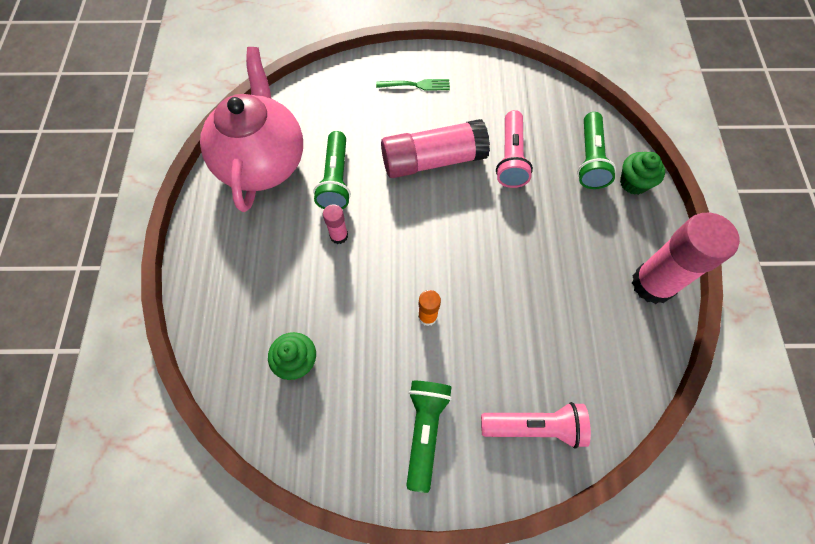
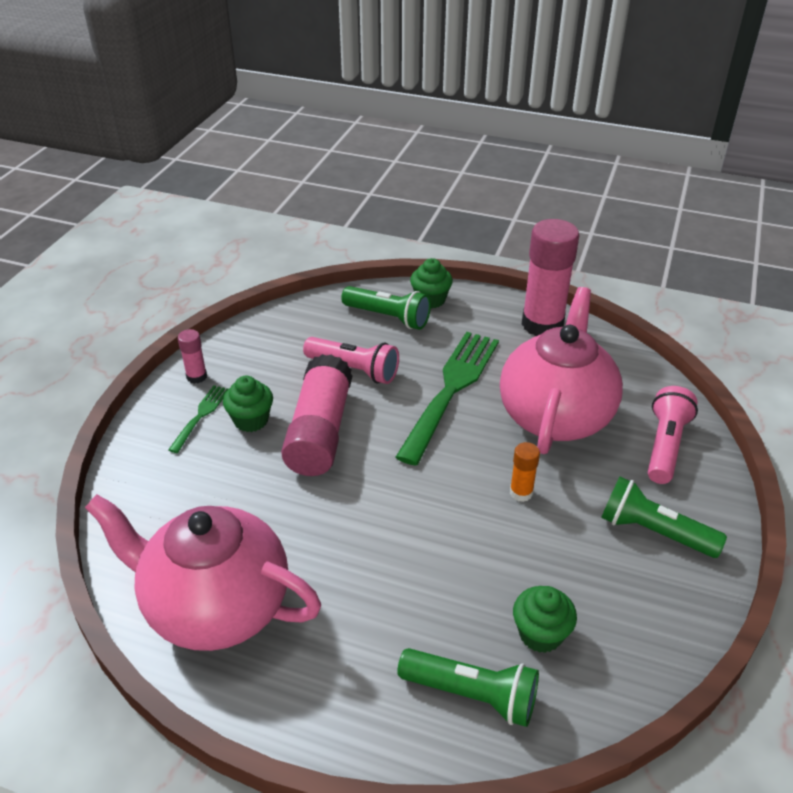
camera: 70 degrees left, 25 degrees down
(336, 180) = (294, 530): green flashlight -> green flashlight (472, 694)
(339, 236) = (380, 547): pink glue stick -> pink glue stick (196, 377)
(425, 115) = (251, 420): none -> green cupcake
(522, 233) = (451, 390): none -> green fork
(530, 323) = (555, 415): none -> pink teapot

